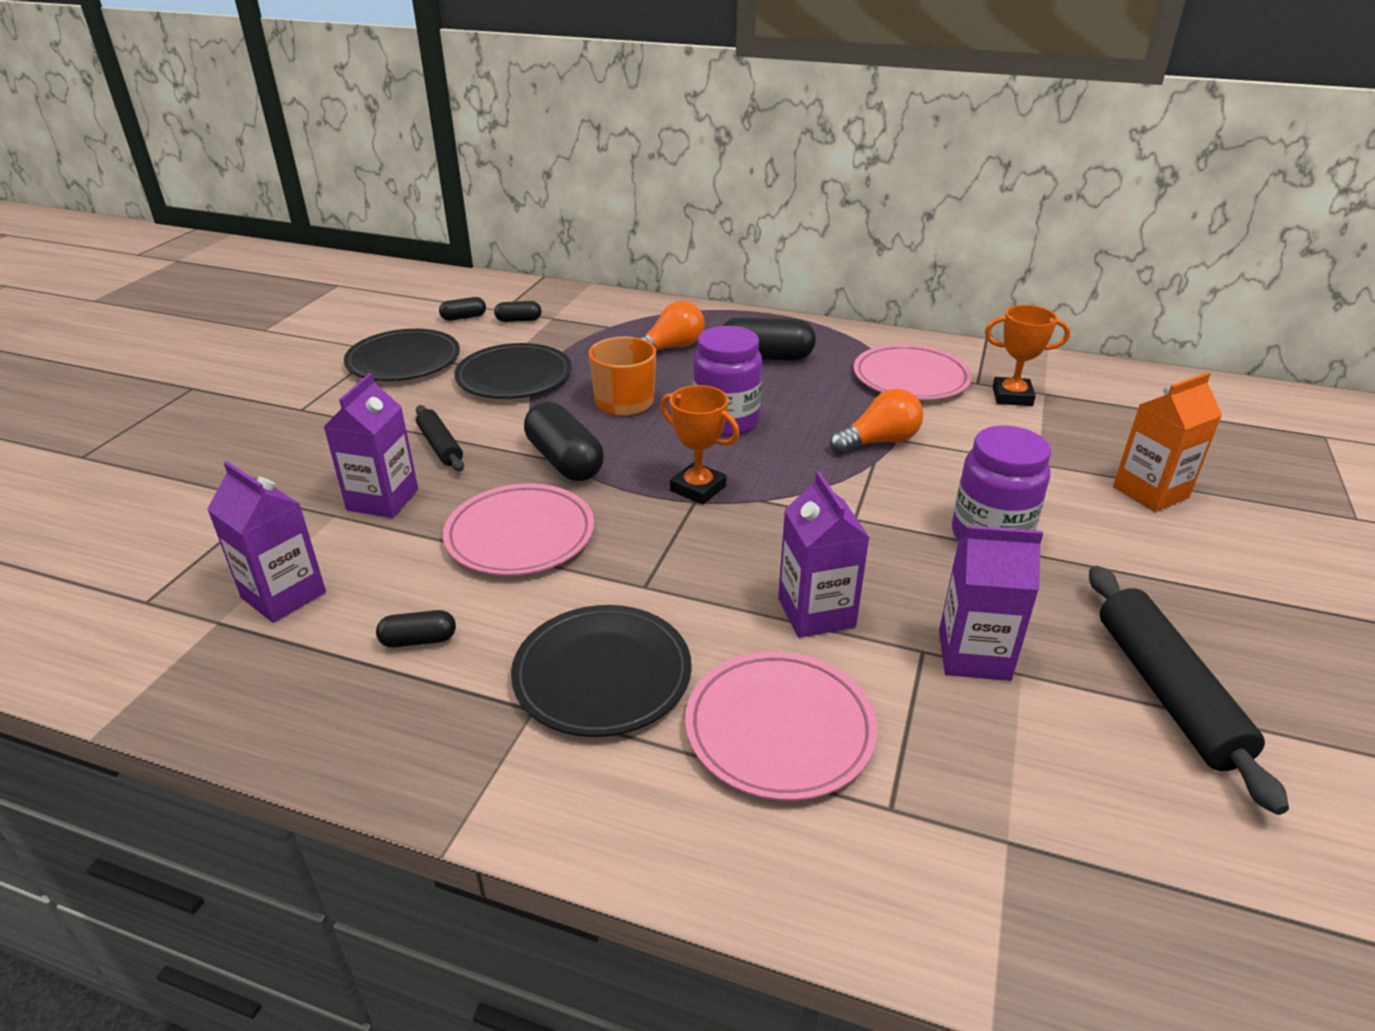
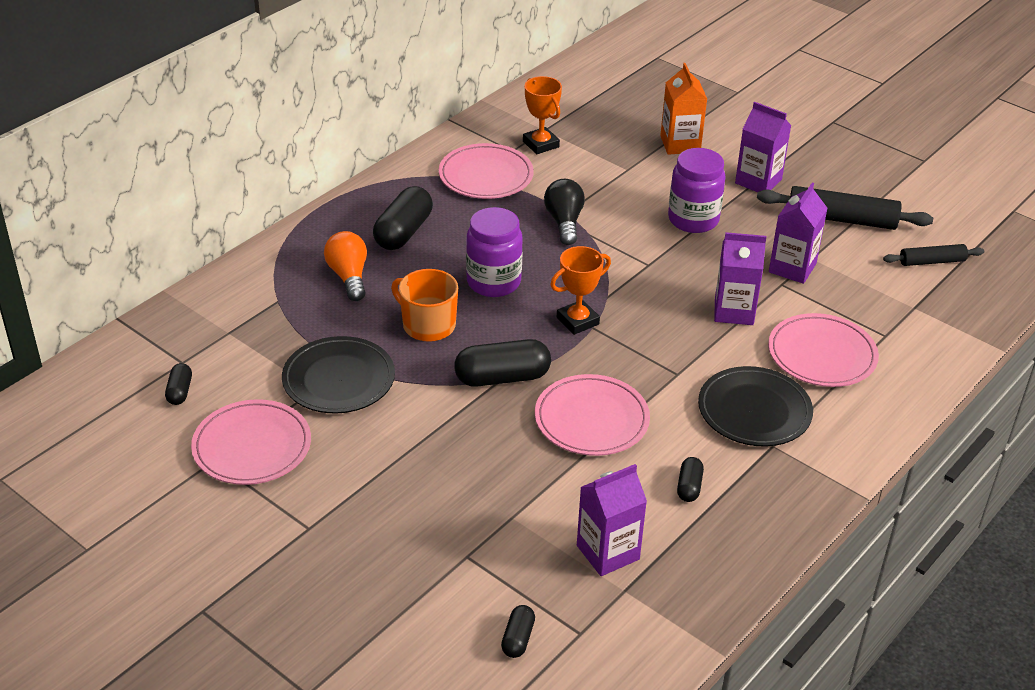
camera: 70 degrees left, 5 degrees up
(383, 500) = (504, 487): purple carton -> purple carton (758, 181)
(403, 361) = (252, 447): black plate -> pink plate
(440, 446) = (437, 443): black rolling pin -> black rolling pin (932, 261)
(519, 320) = (217, 355): black capsule -> black capsule (518, 638)
(879, 442) = (564, 222): orange light bulb -> black light bulb
(1012, 396) = (541, 144): orange trophy -> orange trophy turned 60 degrees counterclockwise

